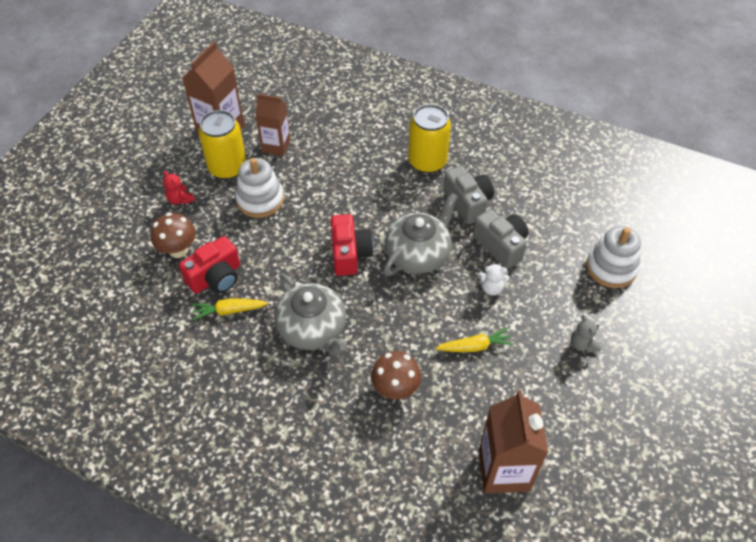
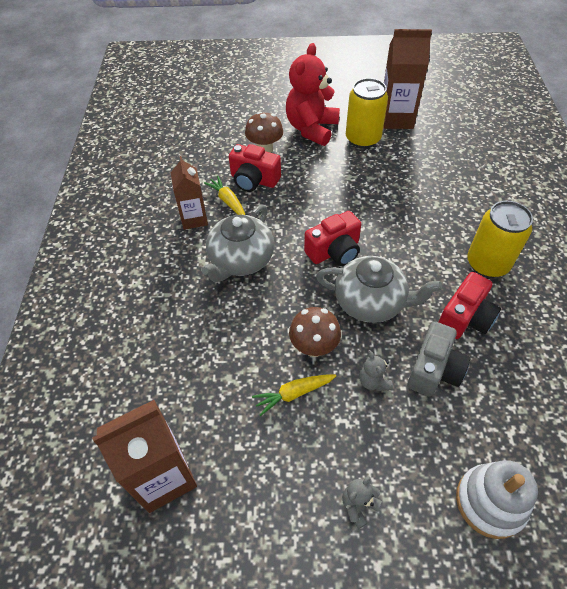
camera: 65 degrees right, 0 degrees up
(180, 199) = (311, 129): red teddy bear -> red teddy bear, size x2.35
(260, 199) = (347, 171): white stacking toy -> none
(276, 146) = (410, 155): brown carton -> brown carton (194, 219)
(395, 389) = (211, 345): brown mushroom -> brown mushroom (314, 347)
(467, 203) = (465, 318): grey camera -> red camera
(475, 346) = (293, 394): yellow carrot -> yellow carrot turned 105 degrees clockwise
(491, 288) = (373, 381): white teddy bear -> grey teddy bear

